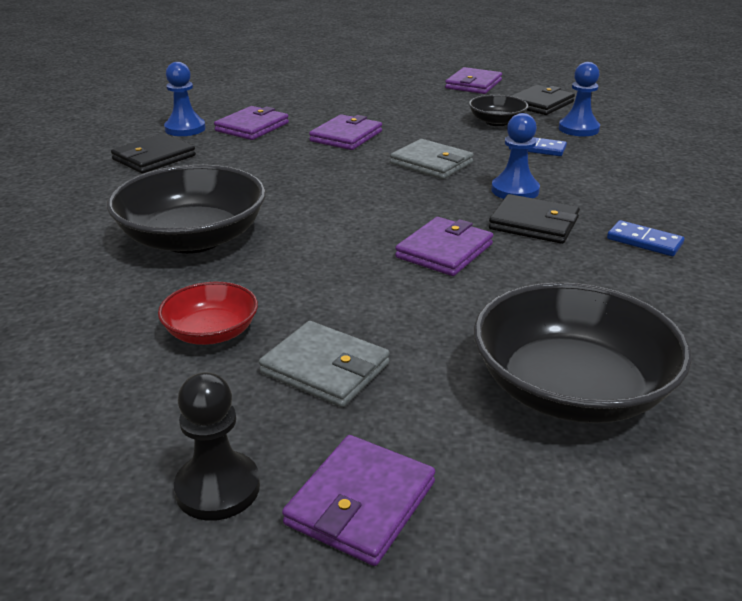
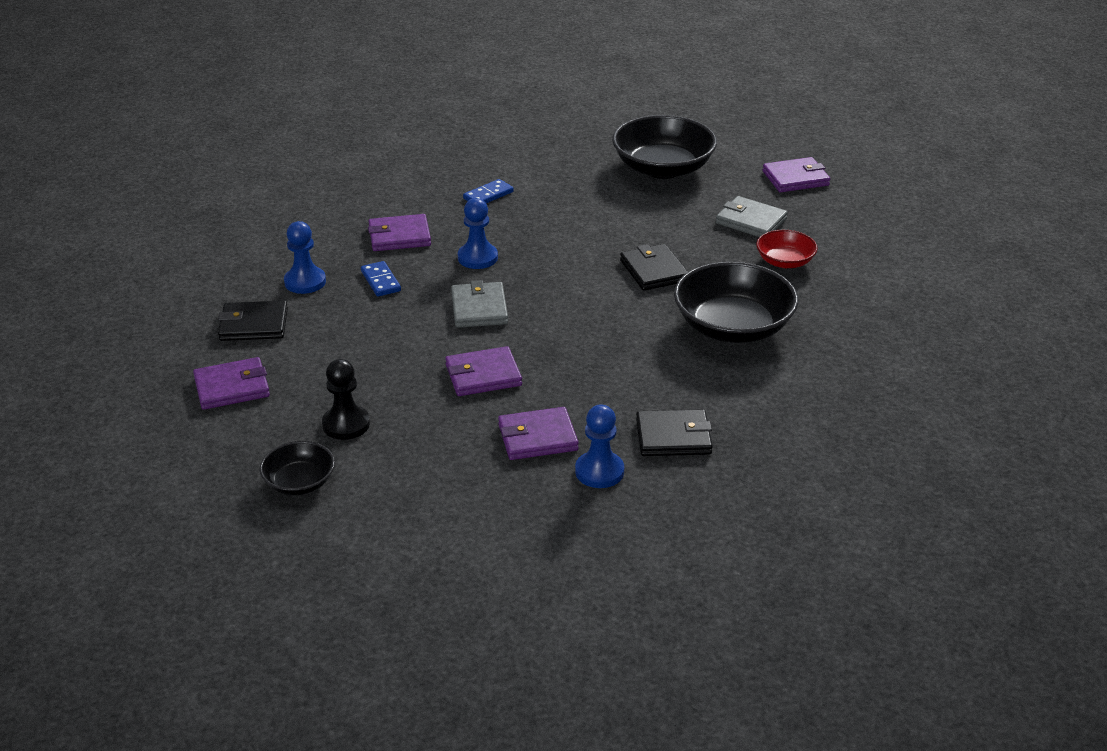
camera: 135 degrees left, 5 degrees up
(217, 488) = (842, 204): black pawn -> black pawn (346, 424)
(325, 368) = (751, 221): grey wallet -> grey wallet turned 45 degrees counterclockwise
(444, 251) = (600, 243): purple wallet -> purple wallet (399, 236)
(496, 122) = (339, 324): black bowl -> black bowl (299, 482)
(533, 224) = (519, 233): black wallet -> black wallet (654, 271)
(644, 241) = (488, 195): blue domino -> blue domino turned 60 degrees clockwise

